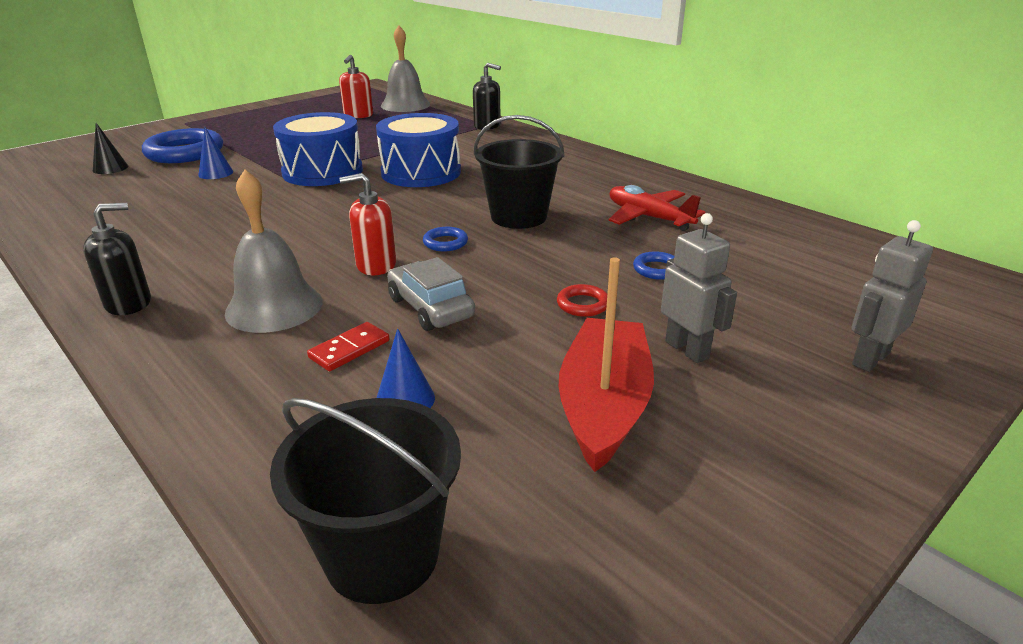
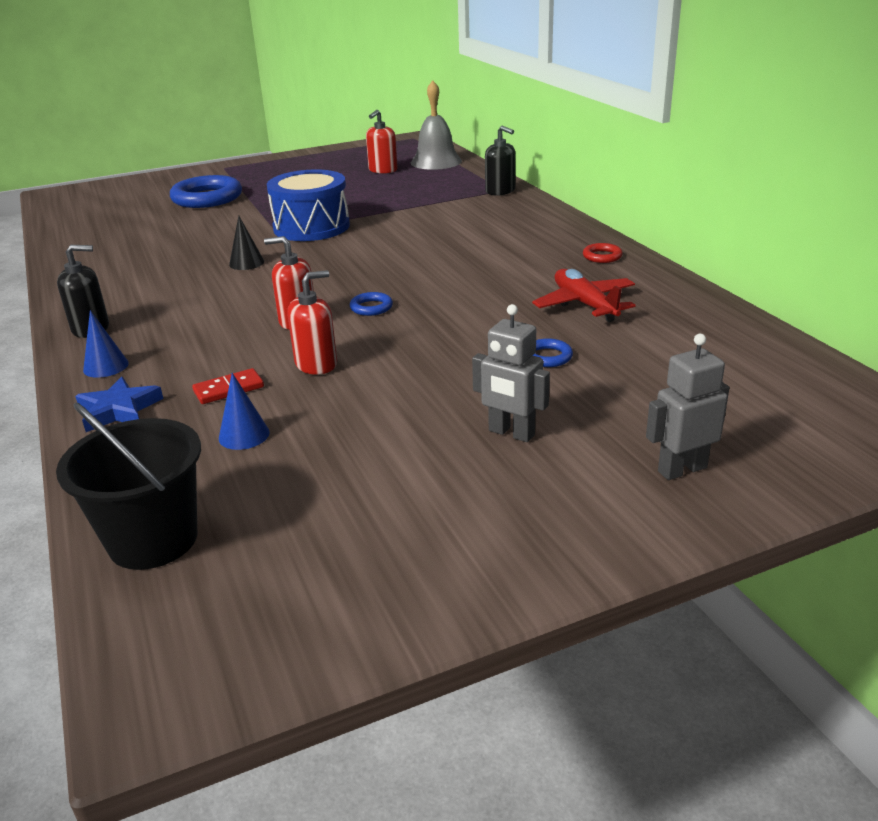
camera: 20 degrees right, 0 degrees up
(110, 168) = (140, 208): black cone -> black cone (246, 263)
(215, 173) = (220, 220): blue cone -> blue cone (106, 366)
(227, 395) = (119, 410): none -> blue star
(274, 307) = (194, 346): grey bell -> none
(421, 172) = (399, 236): blue drum -> none
(430, 308) = (316, 364): grey car -> red soap dispenser
(518, 217) = (457, 290): black bucket -> none
(583, 304) = (450, 380): red ring -> red ring (602, 256)
(604, 405) = (397, 467): red boat -> none
(687, 349) = (511, 433): grey robot -> grey robot turned 135 degrees clockwise

